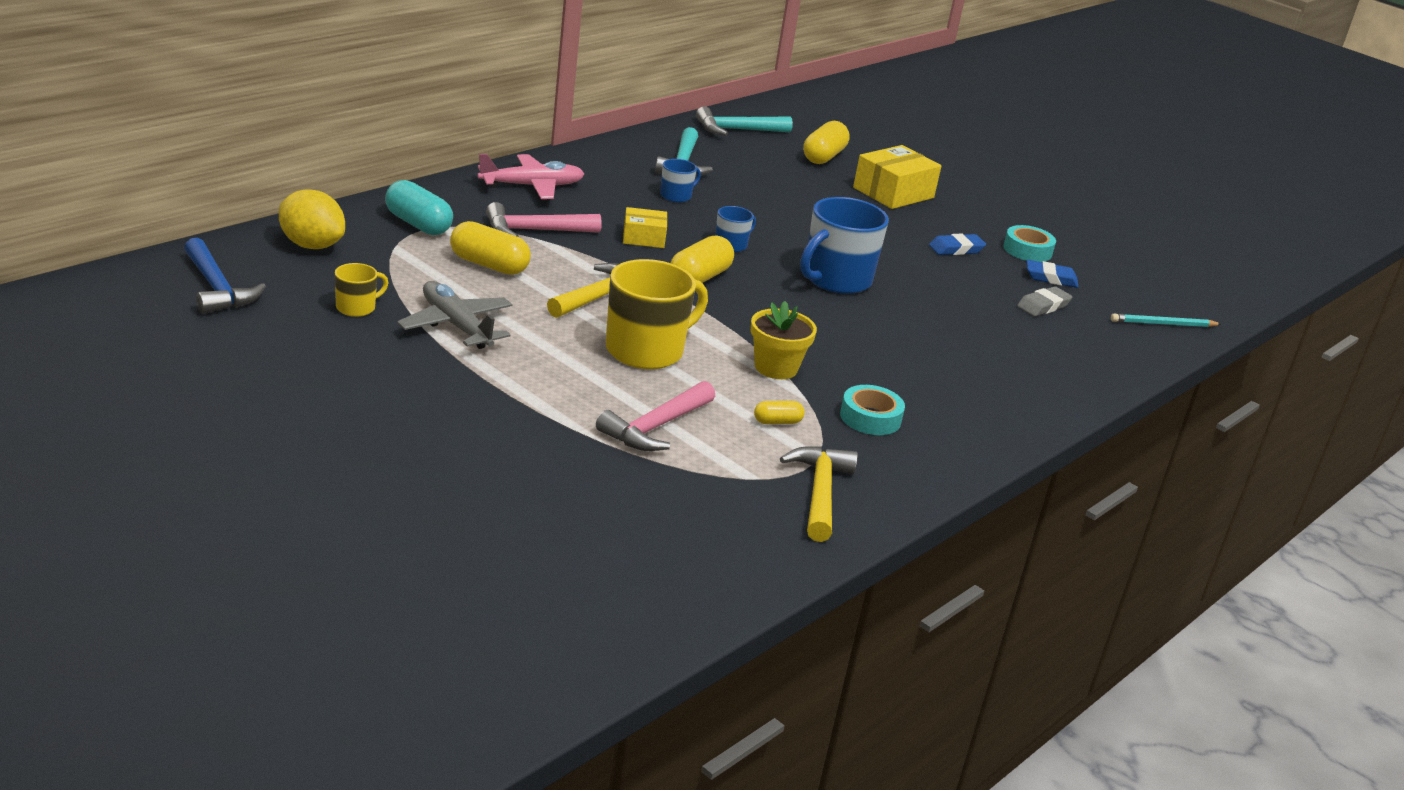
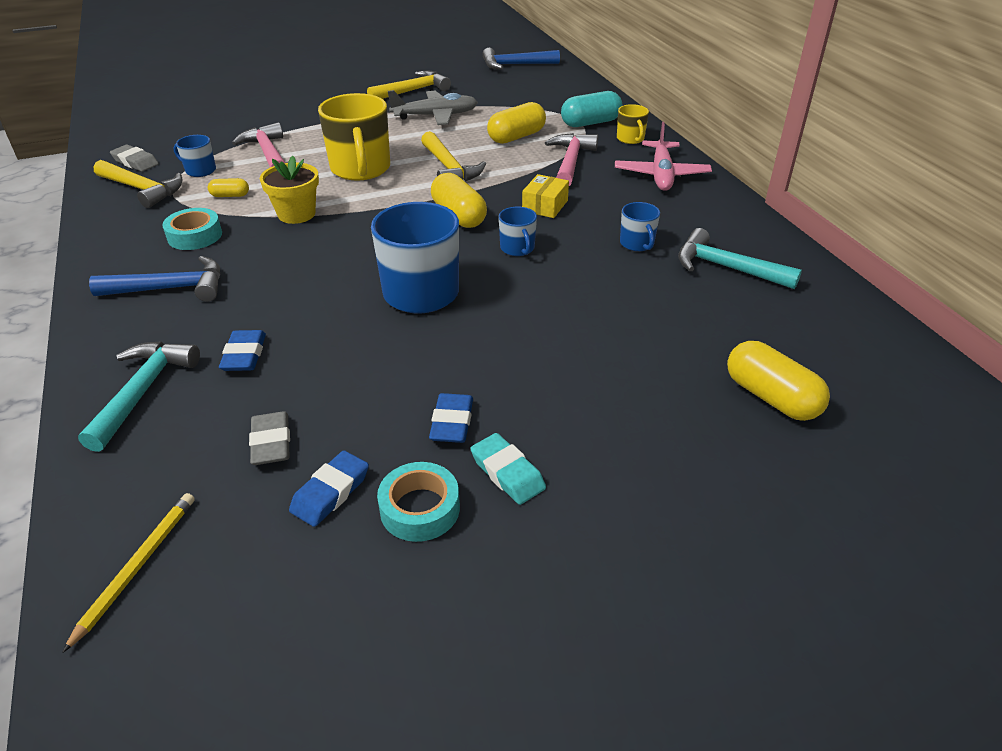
camera: 120 degrees right, 10 degrees up
(311, 245) = (564, 90): yellow lemon -> none
(357, 307) = (474, 93): yellow mug -> yellow mug (630, 139)
(371, 357) = (413, 91): none -> yellow hammer
(737, 130) = (852, 339): turquoise hammer -> turquoise hammer (143, 391)
(740, 465) = (200, 170): none -> blue mug
(763, 530) = (135, 162): none -> grey eraser
(777, 422) = (230, 195): yellow capsule -> yellow capsule turned 75 degrees clockwise
(893, 193) = (640, 428): yellow box -> none
(955, 401) = (171, 288): none -> blue hammer
(973, 228) = (507, 473): none -> turquoise eraser
(987, 338) = (244, 355): none -> blue eraser
(1163, 324) = (137, 567): turquoise pencil -> yellow pencil

